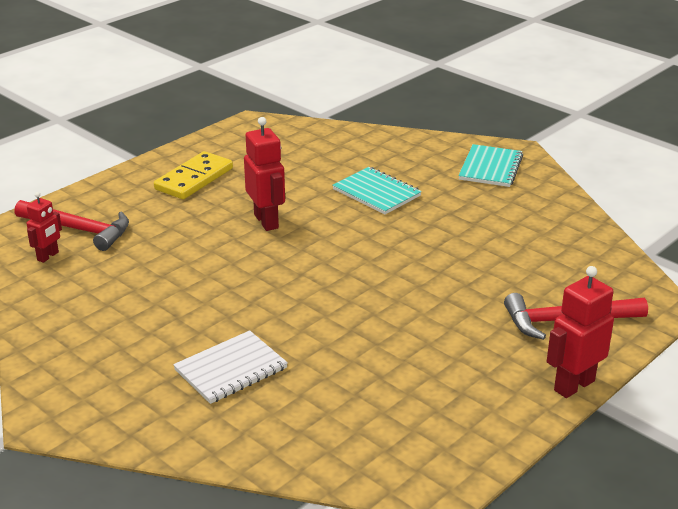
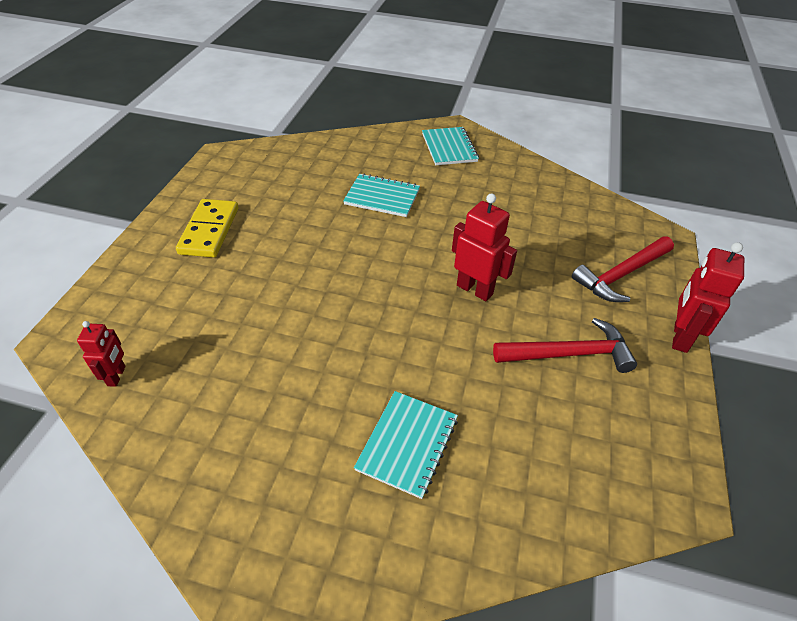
camera: 30 degrees left, 15 degrees up
(79, 230) = (129, 329): red hammer -> red hammer (569, 354)
(231, 369) = (407, 444): white notebook -> turquoise notebook
(266, 221) = (312, 256): red robot -> red robot (475, 289)

